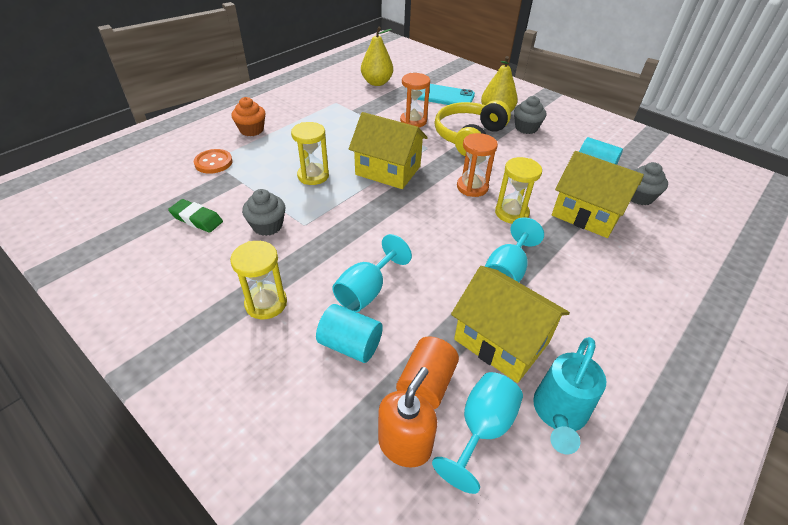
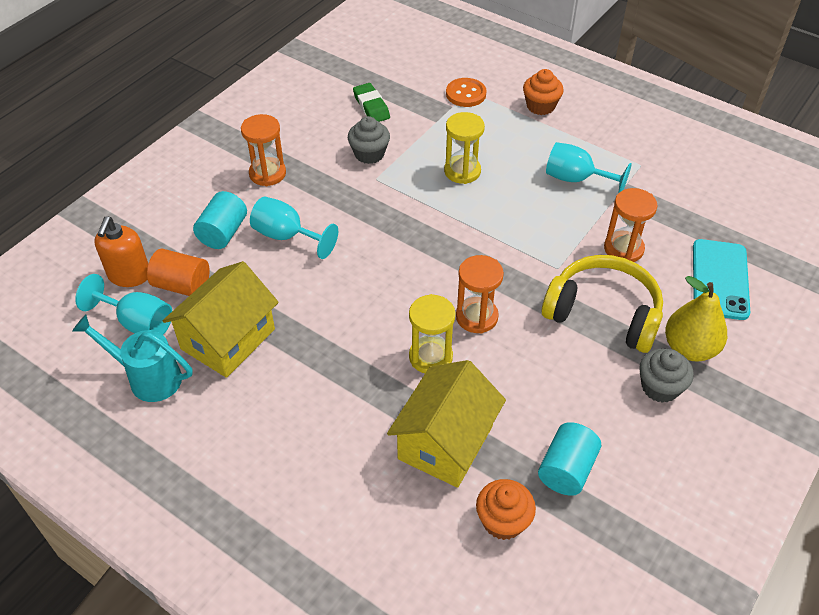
camera: 85 degrees right, 5 degrees up
(197, 219) = (371, 106): green eraser -> green eraser turned 45 degrees counterclockwise
(266, 303) = (267, 173): yellow hourglass -> orange hourglass
(377, 83) = (724, 199): yellow pear -> none
(388, 170) = (491, 233): yellow house -> none
(405, 444) = (129, 275): orange soap dispenser -> orange soap dispenser turned 75 degrees clockwise
(506, 272) = (323, 347): turquoise goblet -> turquoise goblet (576, 179)
(639, 197) = (503, 521): grey cupcake -> orange cupcake

